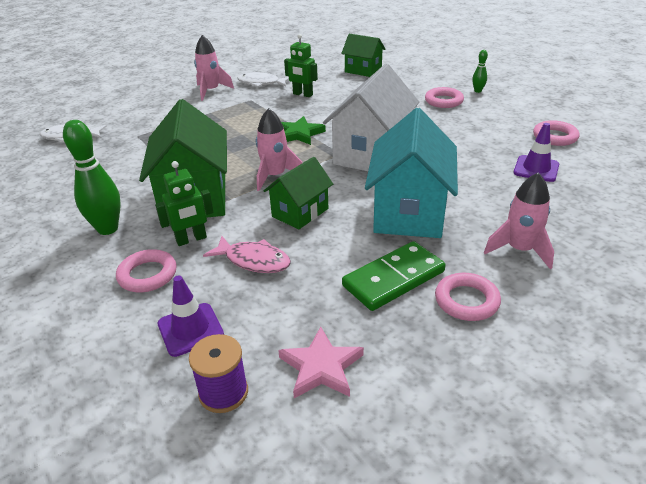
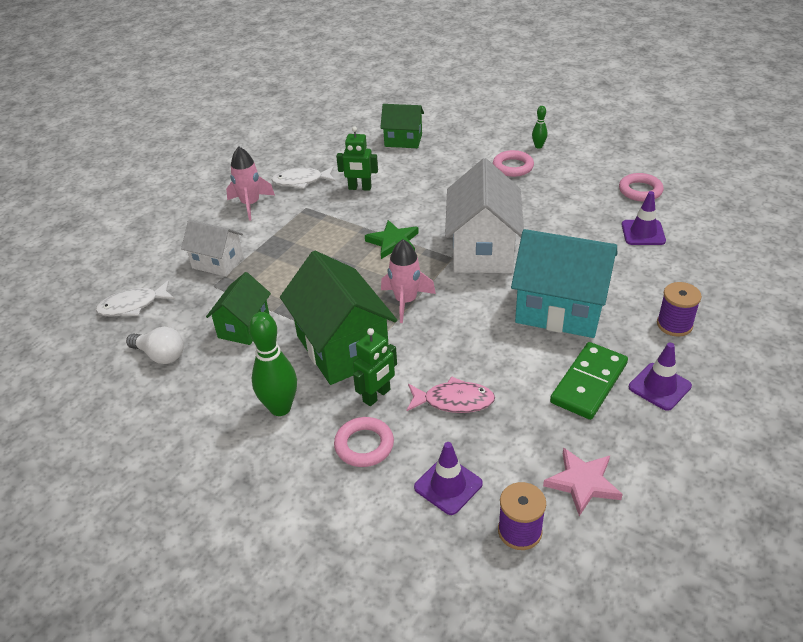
camera: 20 degrees left, 5 degrees up
(58, 172) = (160, 355): none -> white light bulb
(154, 122) = (217, 262): none -> white house
(300, 212) = (460, 337): green house -> green house (244, 327)
(409, 212) = (560, 310): turquoise house -> turquoise house turned 60 degrees counterclockwise
(466, 301) = (659, 387): pink ring -> purple traffic cone
(519, 250) = (674, 324): pink rocket -> purple spool

